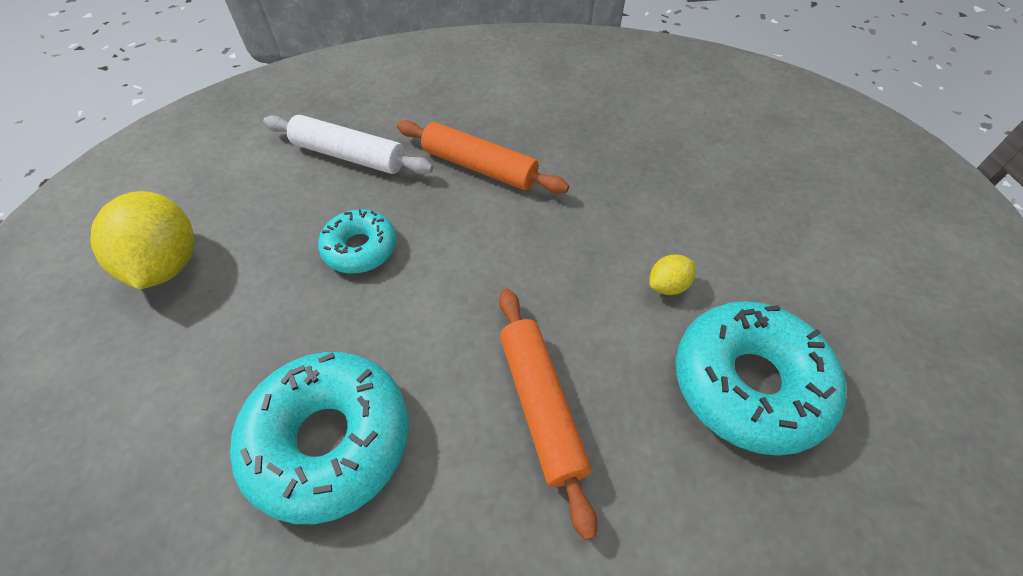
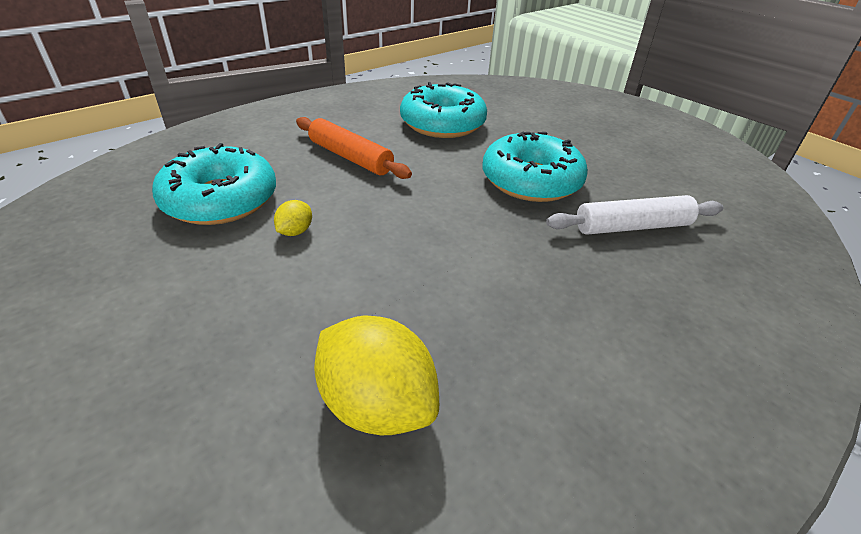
camera: 145 degrees right, 15 degrees down
(167, 264) = (616, 143): yellow lemon -> yellow lemon (377, 405)
(360, 248) = (531, 180): turquoise donut -> turquoise donut, size x1.74
(479, 167) = (523, 259): orange rolling pin -> none

